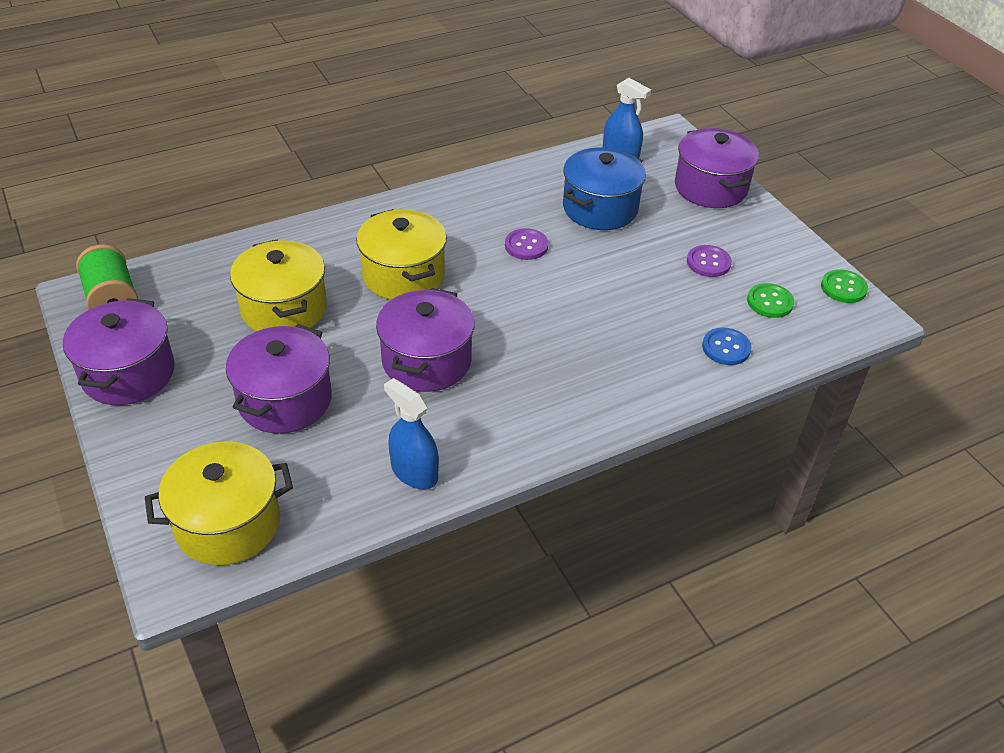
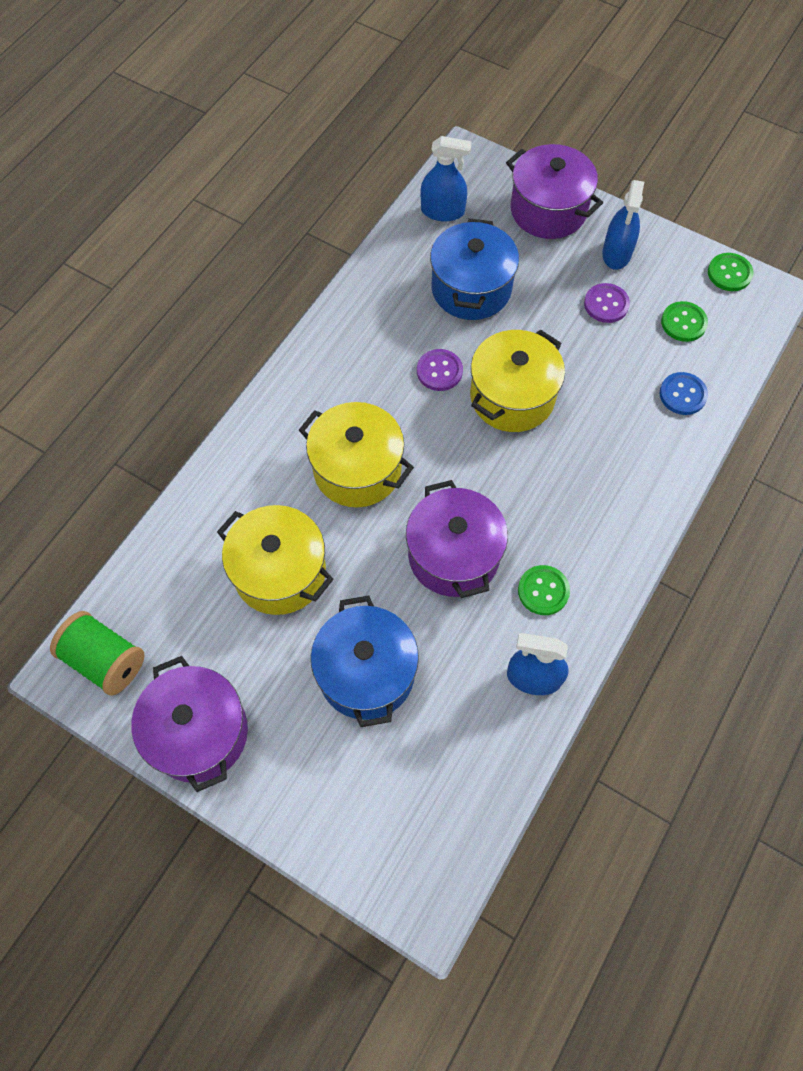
camera: 30 degrees left, 20 degrees up
(228, 523) = (424, 827): yellow pot -> yellow pot (512, 397)
(285, 400) = (366, 673): purple pot -> blue pot
(478, 419) = (543, 591): none -> green button
(747, 235) = (616, 253): none -> blue spray bottle

